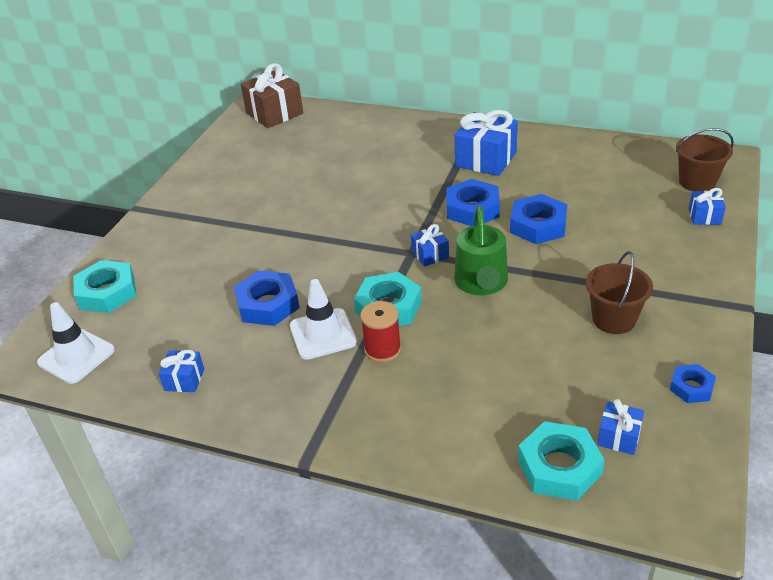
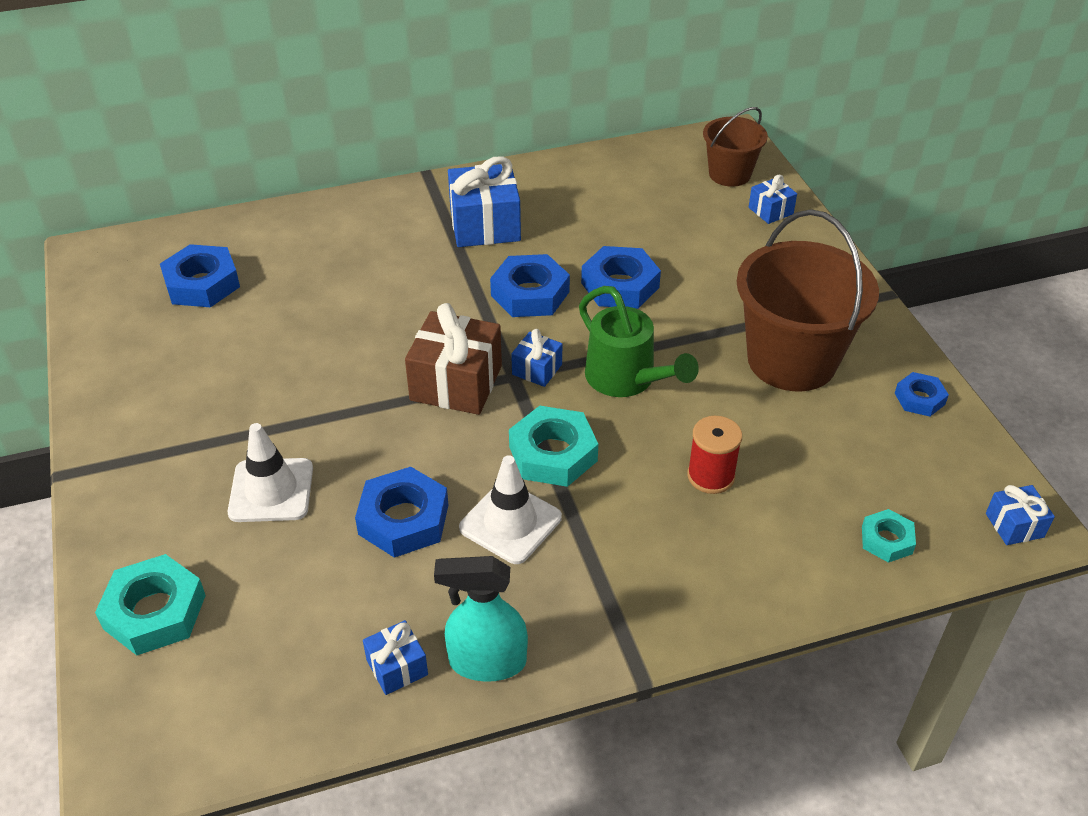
camera: 40 degrees left, 5 degrees up
(76, 356) = (207, 719): white traffic cone -> white traffic cone (271, 490)
(231, 402) = (487, 662): none -> turquoise spray bottle
(274, 113) = (134, 257): brown gift -> brown gift (456, 383)
(293, 138) = (202, 284): none -> blue nut
(382, 349) = (597, 507): red spool -> red spool (711, 476)
(559, 467) = (886, 540): turquoise nut -> turquoise nut, size x0.58
(614, 319) = (791, 360): brown bucket -> brown bucket, size x1.77
(619, 437) = (907, 481): blue gift -> blue gift (1014, 525)

